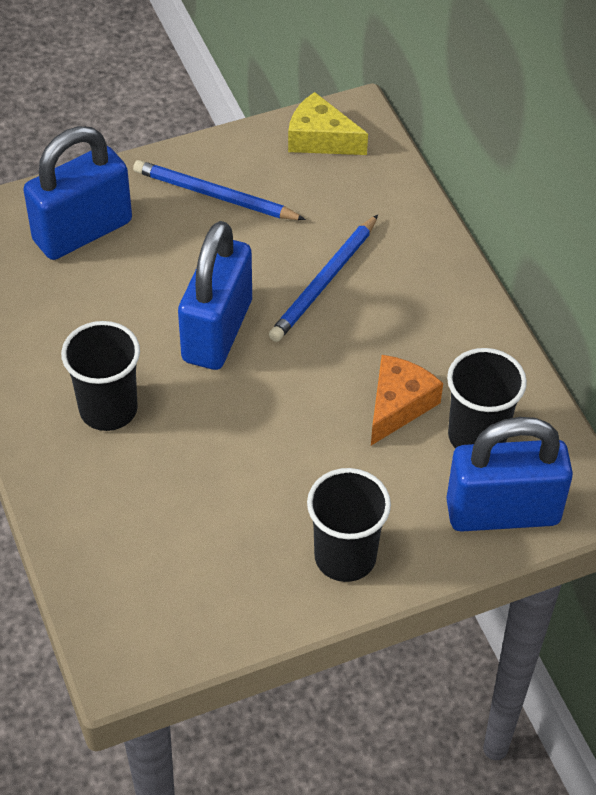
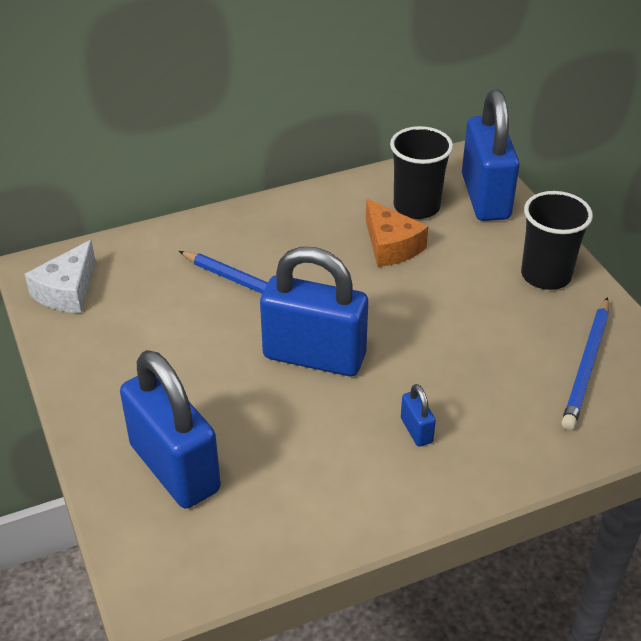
camera: 90 degrees left, 10 degrees down
(108, 409) = (416, 430): black cup -> blue padlock
(215, 196) = (135, 363): blue pencil -> blue pencil (587, 366)
(320, 139) = (67, 291): yellow cheese -> white cheese
(398, 405) = (391, 246): orange cheese -> orange cheese turned 150 degrees counterclockwise

